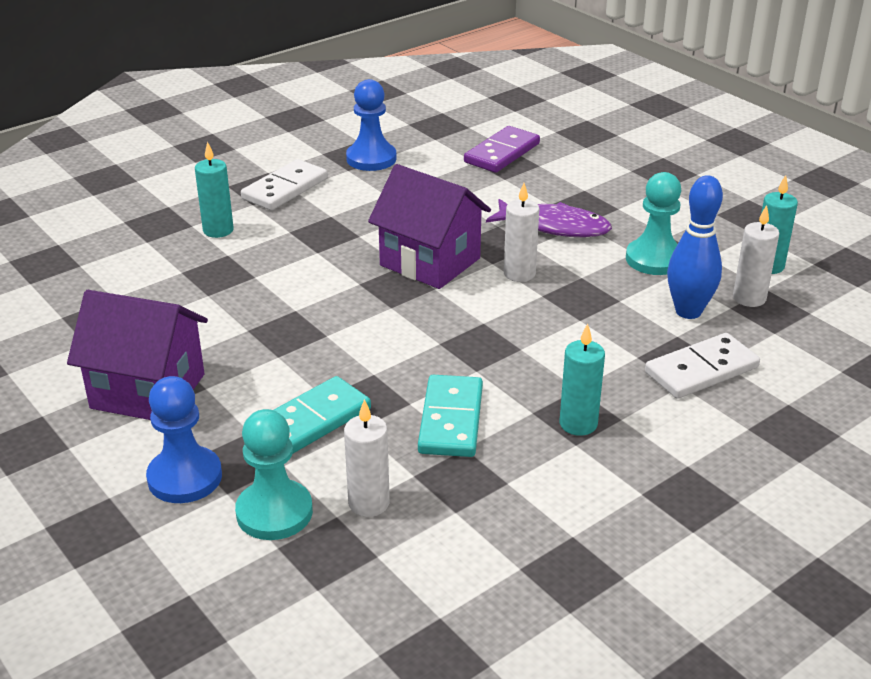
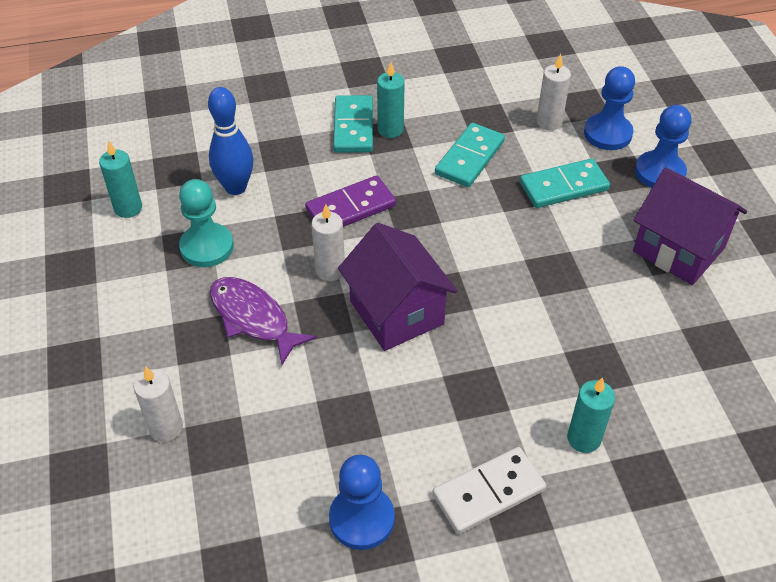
camera: 155 degrees left, 15 degrees up
(274, 512) = (607, 133): turquoise pawn -> blue pawn
(502, 153) = (206, 467): purple domino -> purple domino (351, 208)
(628, 413) = (353, 127): none -> turquoise domino
(701, 370) = (277, 139): white domino -> none
(749, 298) = (179, 183): white candle -> white candle (166, 428)

